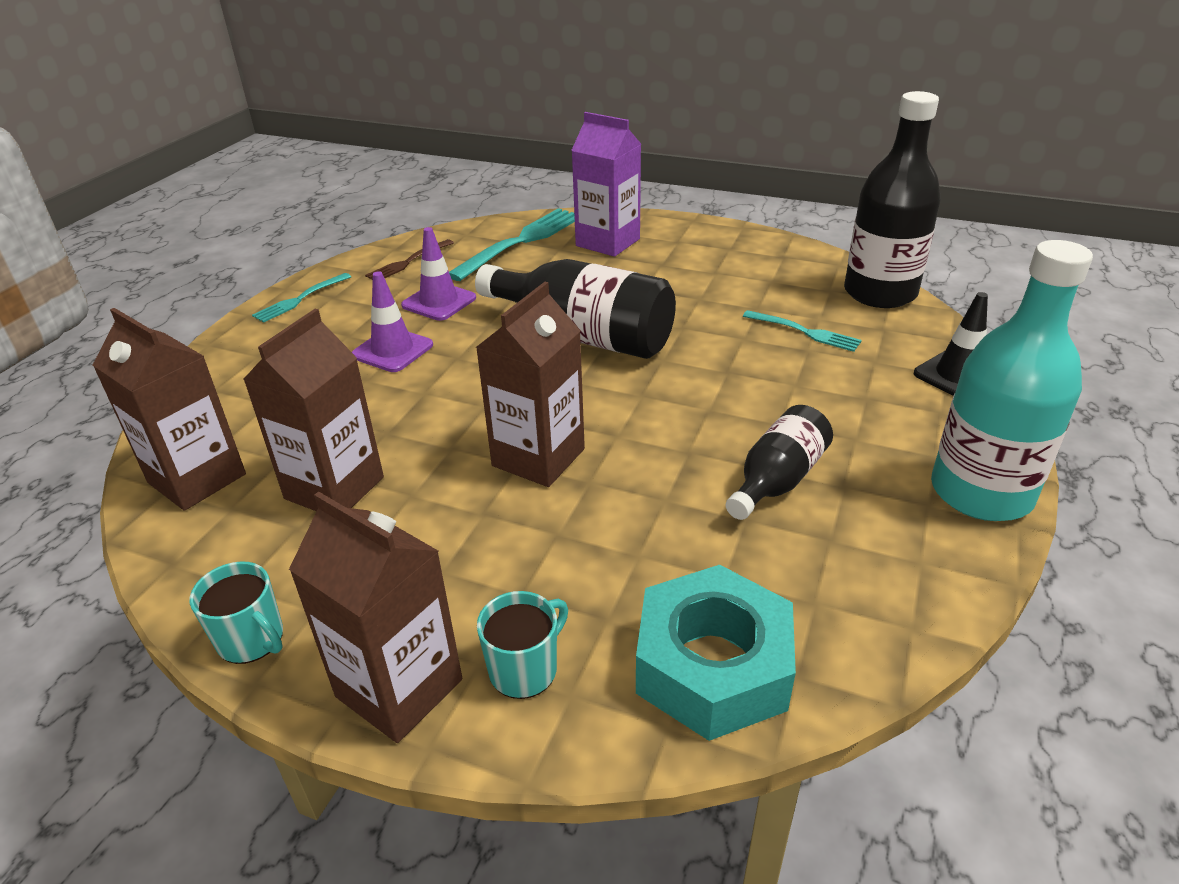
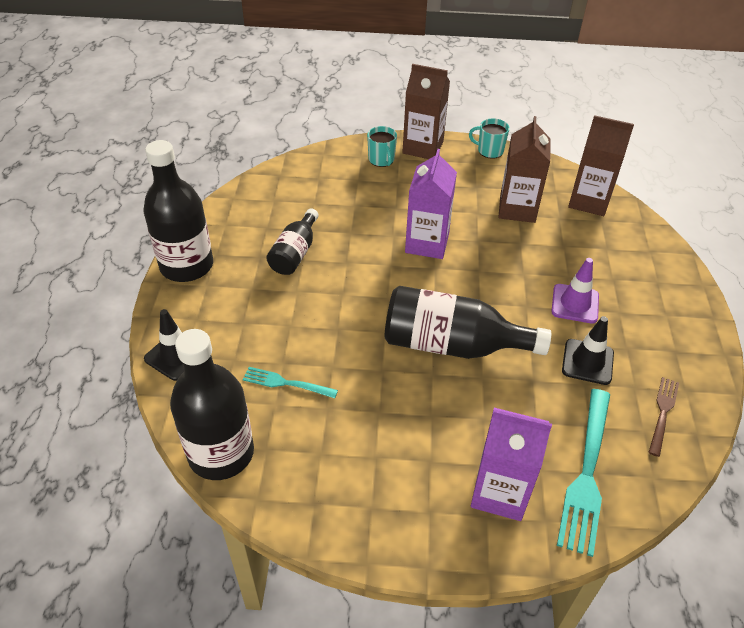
camera: 160 degrees right, 10 degrees up
(300, 299) = (697, 343): turquoise fork -> none
(439, 302) = (587, 362): purple traffic cone -> black traffic cone
(524, 669) = (381, 160): turquoise mug -> turquoise mug turned 45 degrees counterclockwise
(538, 457) = (427, 243): brown carton -> purple carton
(712, 666) = (312, 172): turquoise nut -> none
(981, 492) = (186, 266): turquoise bottle -> black bottle

